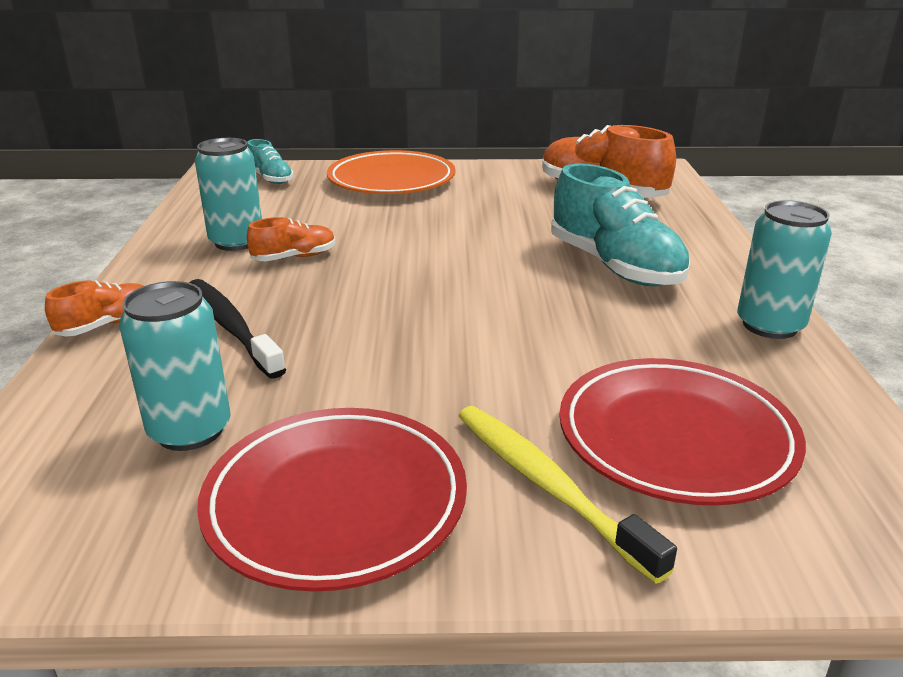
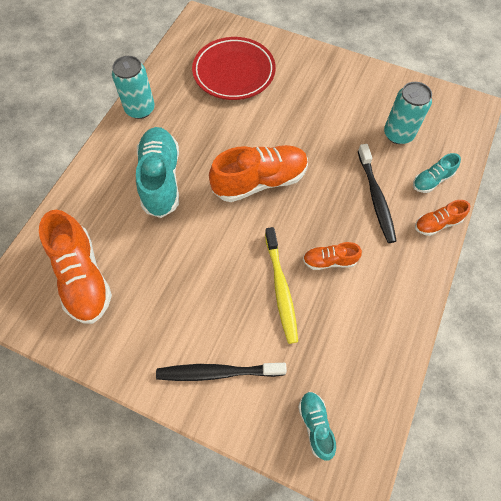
camera: 155 degrees left, 35 degrees up
(109, 375) = (432, 180): none -> turquoise shoe
(236, 242) = (361, 299): turquoise can -> none
(336, 503) = (354, 86): red plate -> none
(391, 181) = (218, 372): orange plate -> black toothbrush
(456, 298) = (260, 181): none -> orange shoe
(547, 486) = (288, 70): yellow toothbrush -> yellow toothbrush (281, 288)

